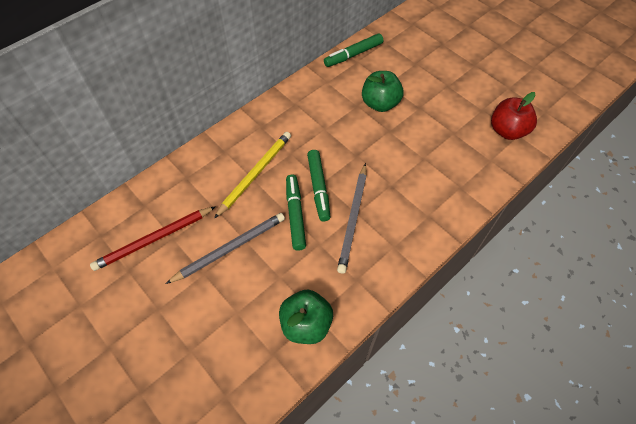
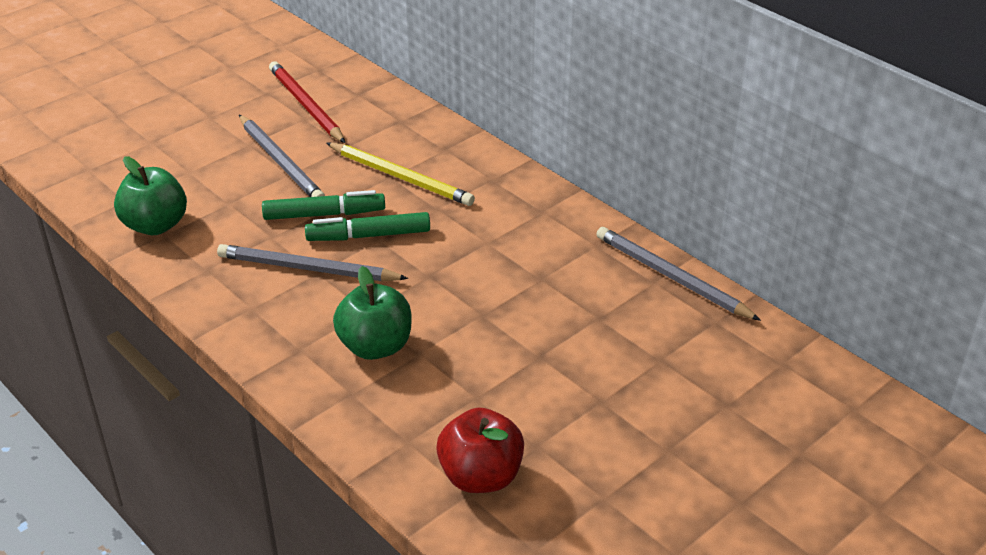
camera: 90 degrees right, 20 degrees down
(353, 55) = (671, 277): green marker -> grey pencil
(380, 103) = (547, 306): green apple -> green apple (375, 346)

